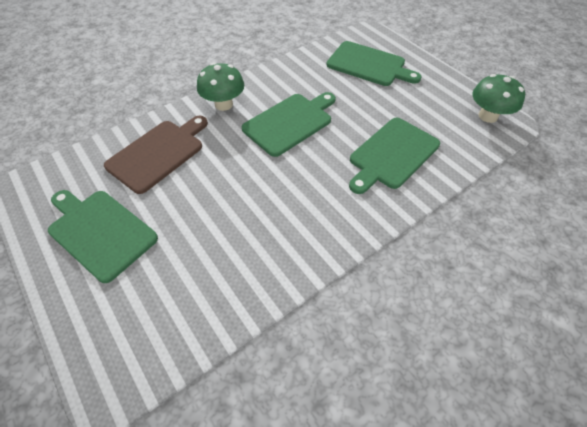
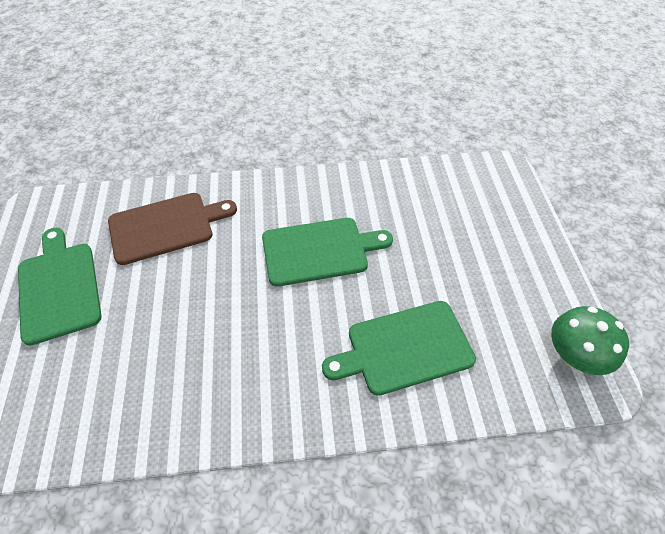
camera: 30 degrees right, 0 degrees up
(223, 104) = (267, 197): green mushroom -> none
(369, 65) = (468, 214): green cutting board -> none

